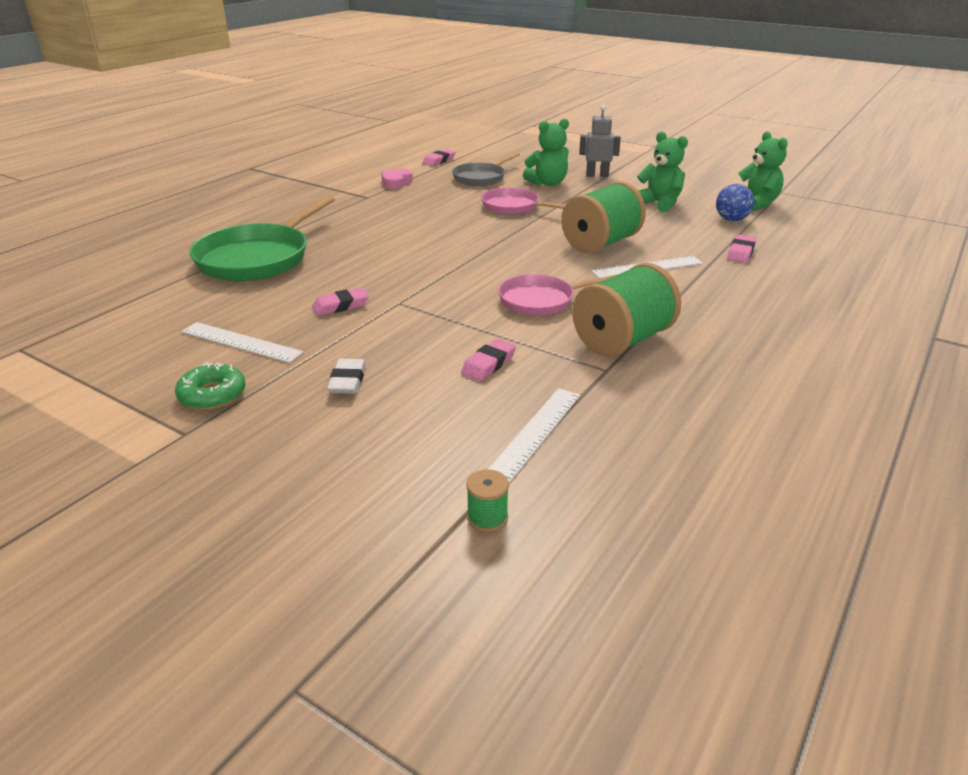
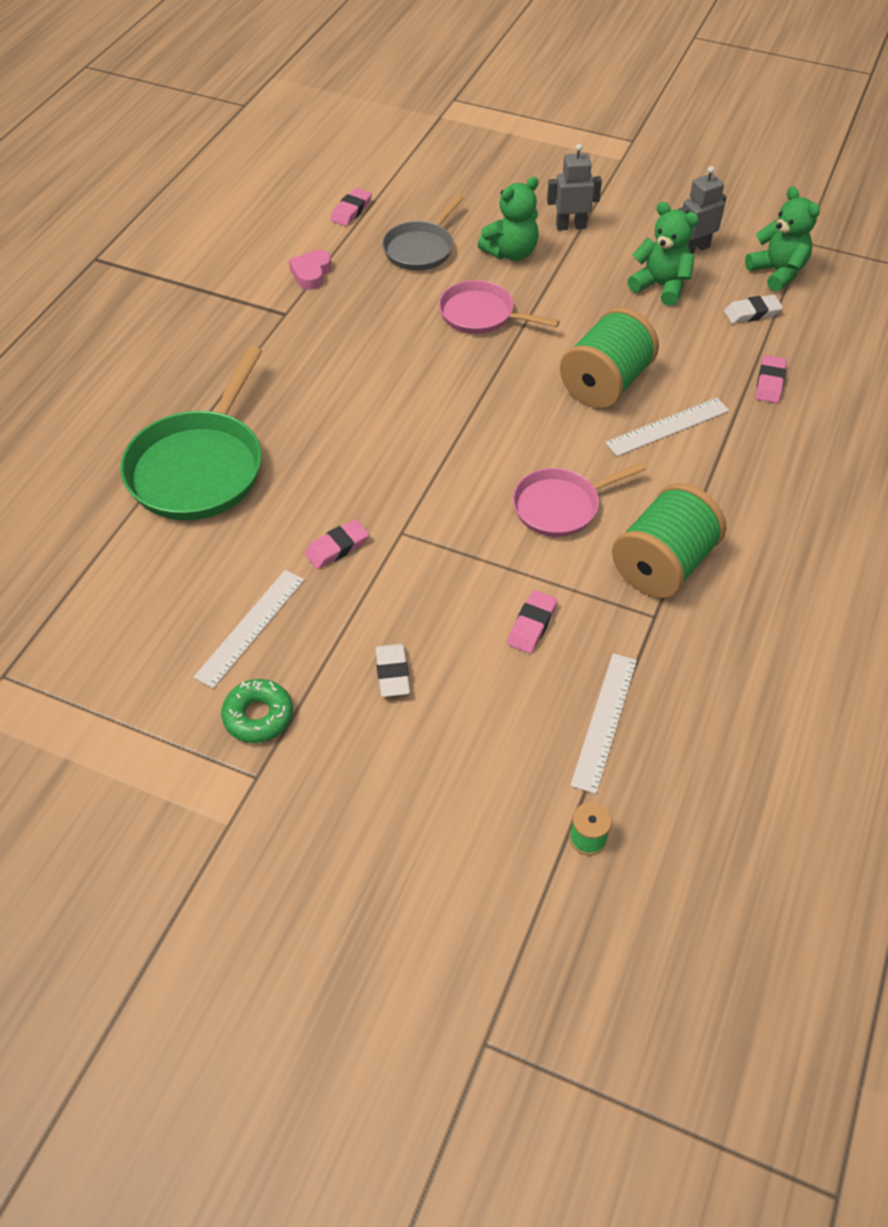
camera: 10 degrees left, 20 degrees up
(241, 342) = (250, 627): white ruler -> white ruler turned 75 degrees counterclockwise
(690, 190) = (694, 249): none -> grey robot
(731, 220) = (752, 313): blue ball -> white eraser

